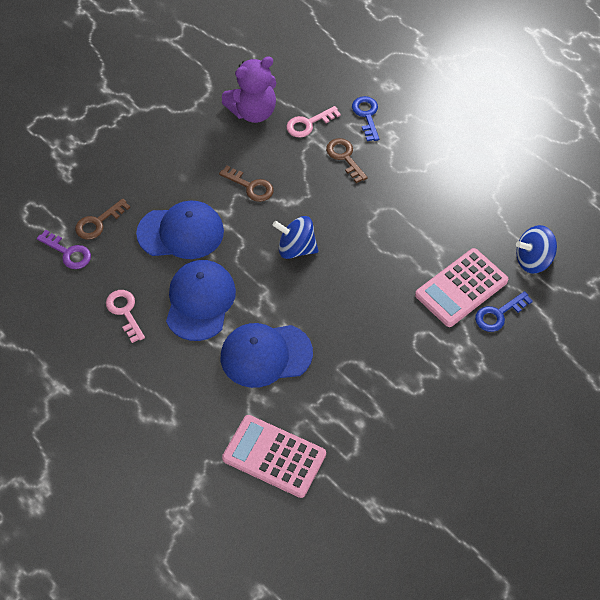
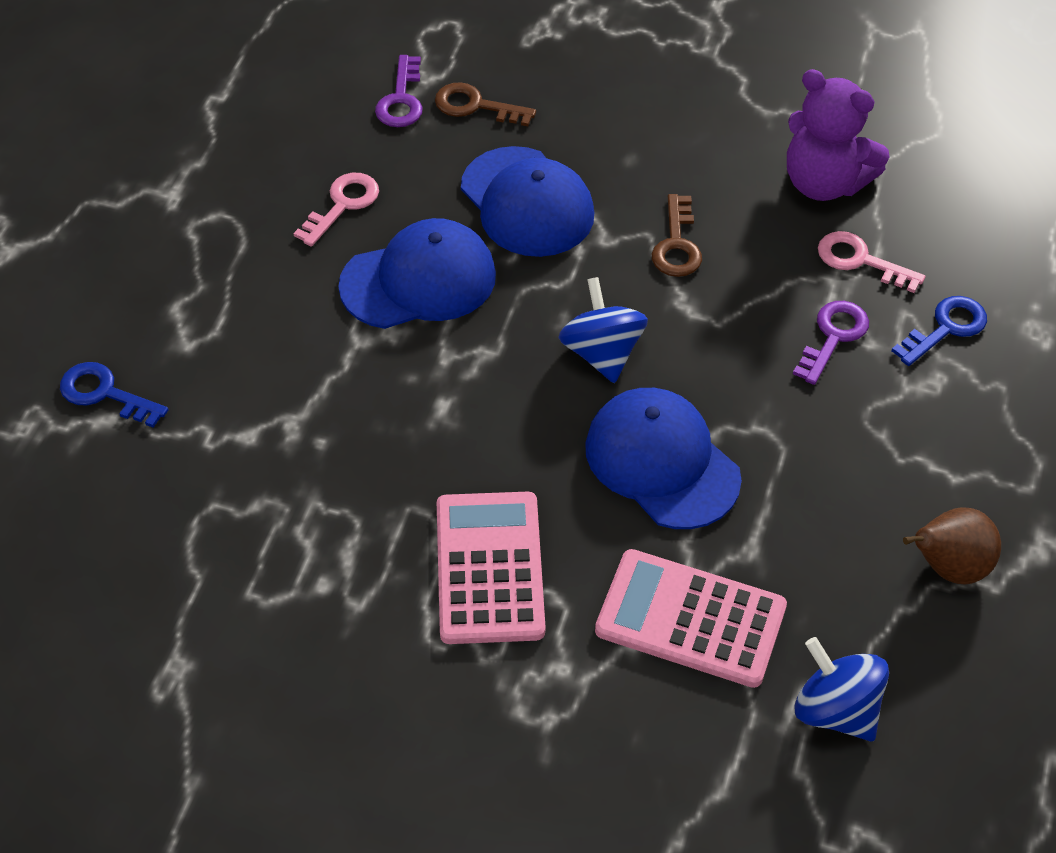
camera: 60 degrees right, 5 degrees down
(266, 355) = (374, 403): blue cap -> blue cap (662, 462)
(274, 456) = (197, 495): pink calculator -> pink calculator (489, 568)
(344, 157) = (833, 337): brown key -> purple key
(488, 185) = (948, 567): none -> brown pear
(498, 314) = (675, 702): blue key -> blue key (105, 394)

